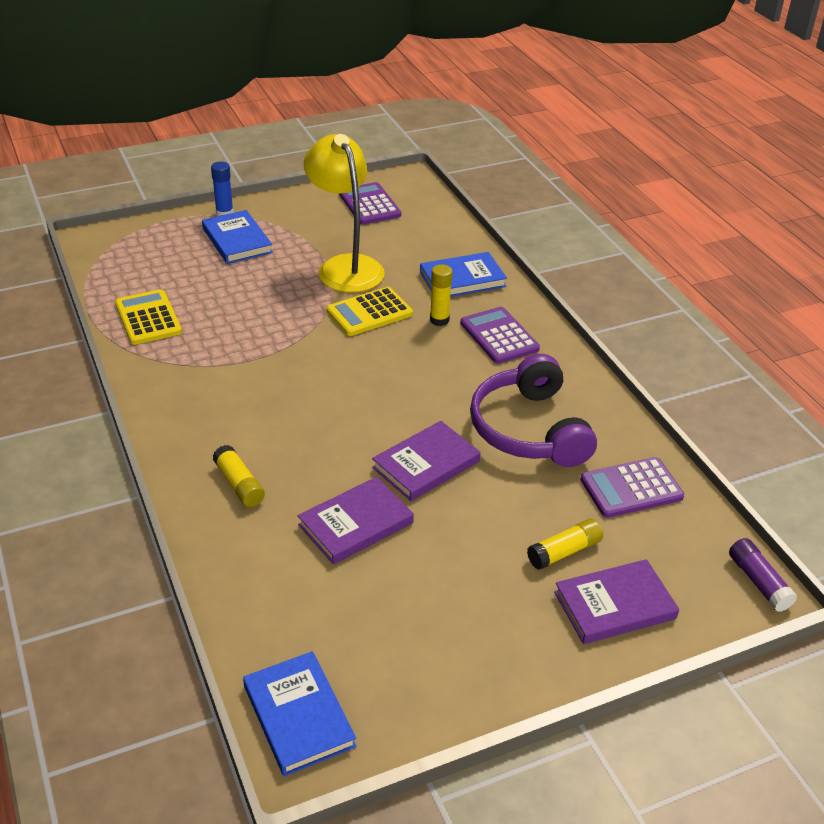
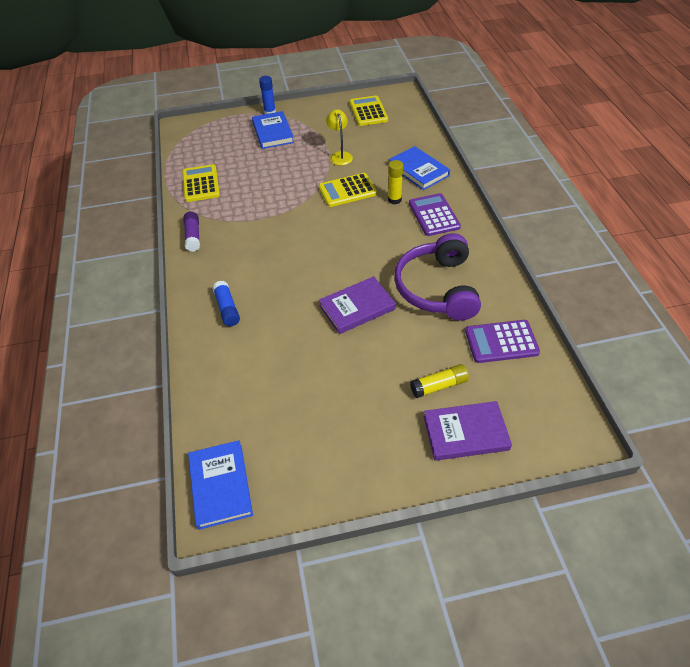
camera: 15 degrees right, 10 degrees up
(239, 484) = (227, 309): yellow glue stick -> blue glue stick
(345, 266) = (340, 155): yellow lamp -> yellow lamp, size x0.50
(356, 524) = (297, 347): purple book -> none
(369, 205) = (368, 111): purple calculator -> yellow calculator
(462, 279) = (418, 170): blue book -> blue book turned 60 degrees clockwise
(758, 582) = (581, 428): purple glue stick -> purple glue stick (193, 236)

